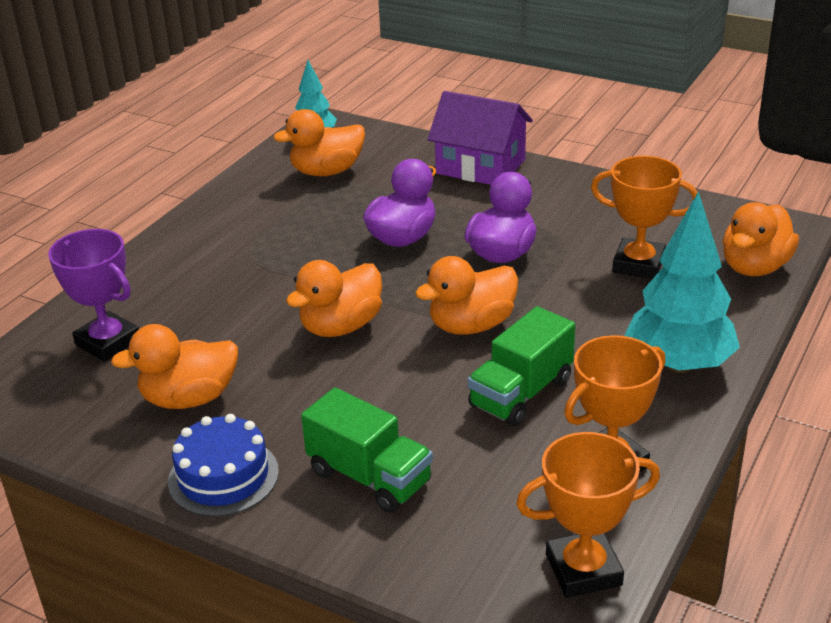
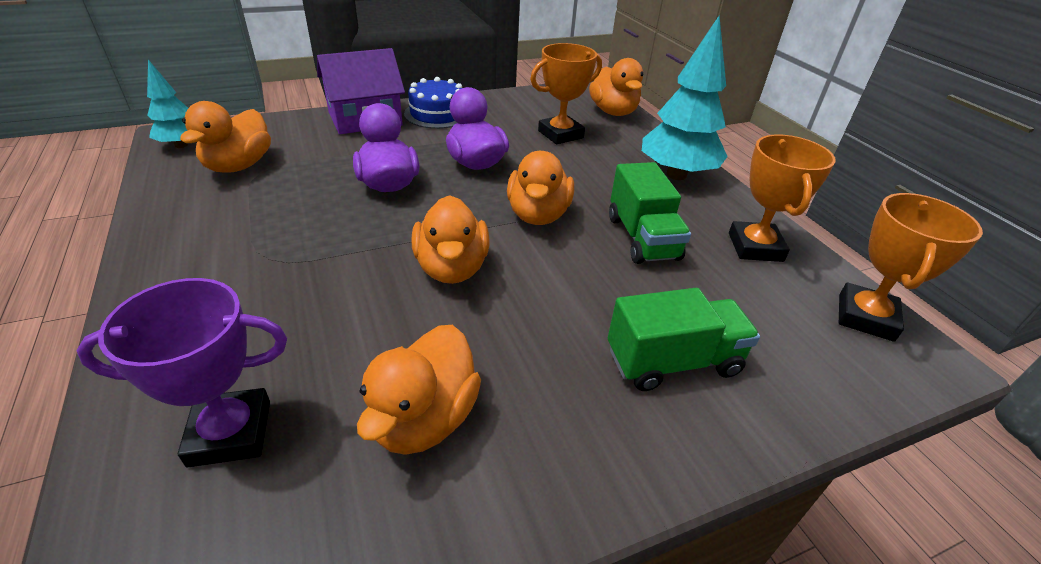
camera: 55 degrees left, 5 degrees up
(223, 476) = (581, 462): blue cake -> blue cake (437, 114)

